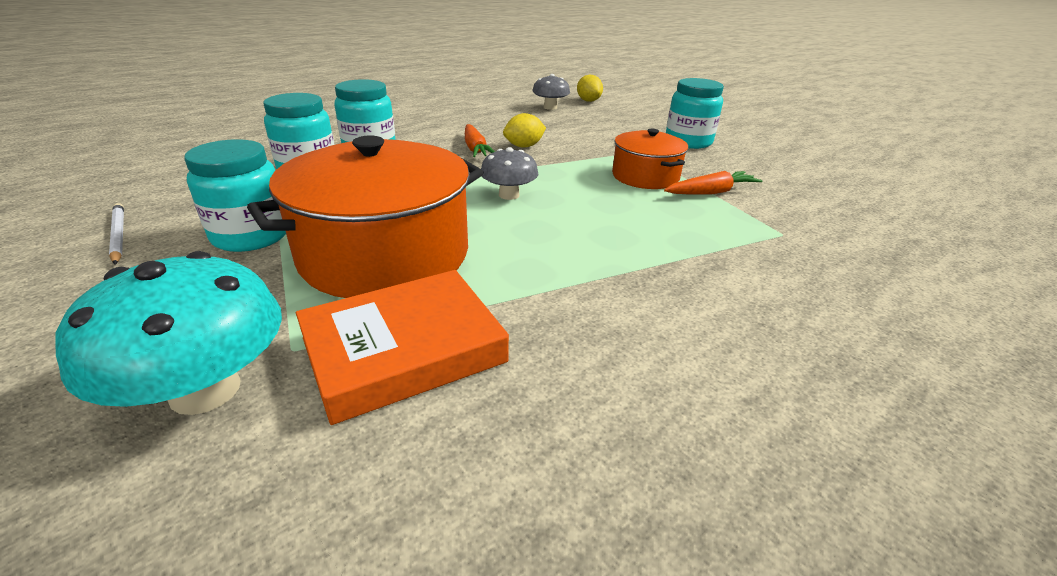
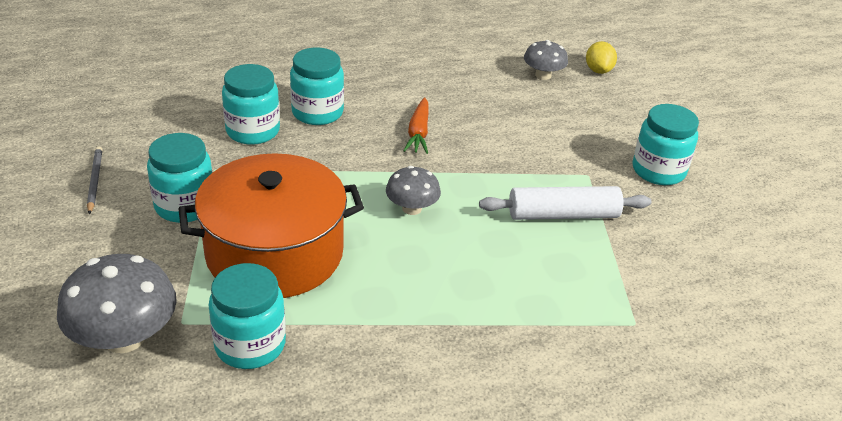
camera: 20 degrees right, 5 degrees up
(118, 235) = (95, 181): white pencil -> grey pencil
(205, 390) = (124, 337): turquoise mushroom -> grey mushroom
(404, 350) = (250, 345): orange book -> turquoise jar
(524, 146) = (470, 139): yellow lemon -> none
(645, 176) = (563, 214): orange pot -> white rolling pin
(711, 192) = (613, 253): orange carrot -> none

